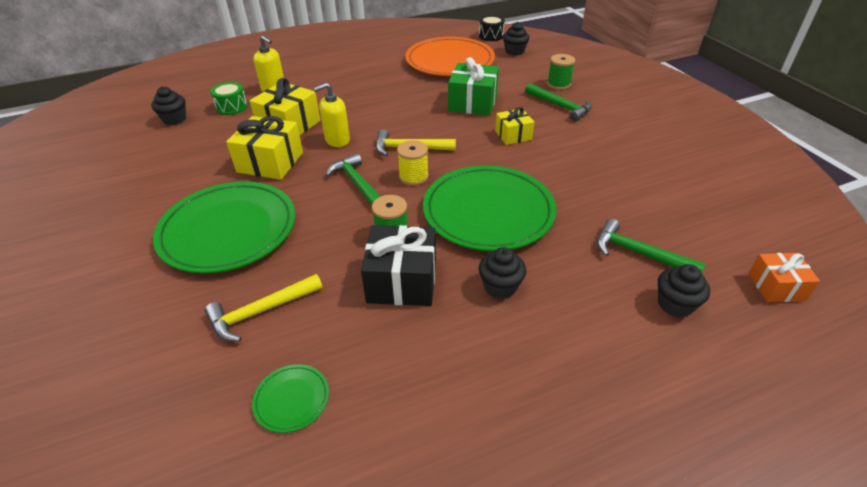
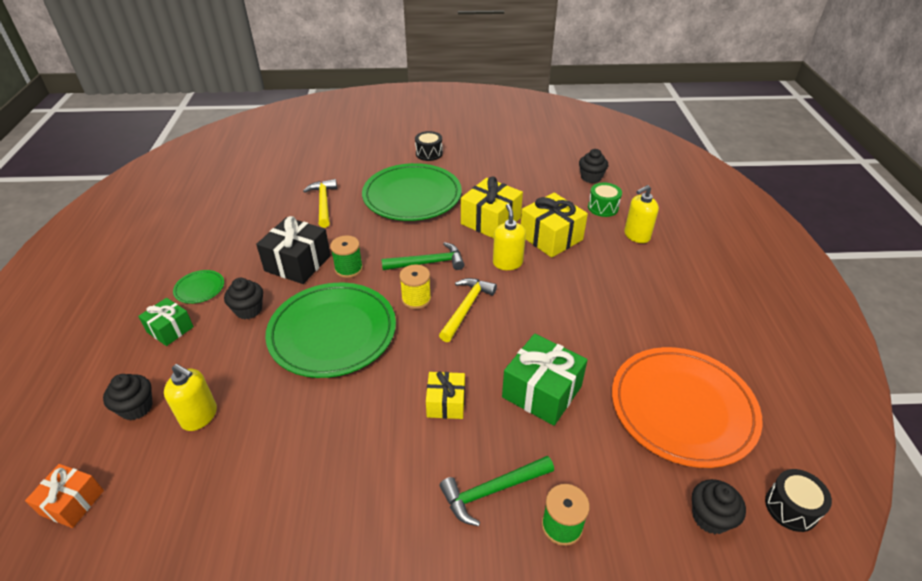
camera: 110 degrees right, 0 degrees up
(108, 247) = (429, 153): none -> black drum
(292, 399) = (252, 208): green plate -> green plate (199, 288)
(575, 342) = (170, 329): none -> green gift
(639, 253) = (199, 416): green hammer -> yellow soap dispenser

